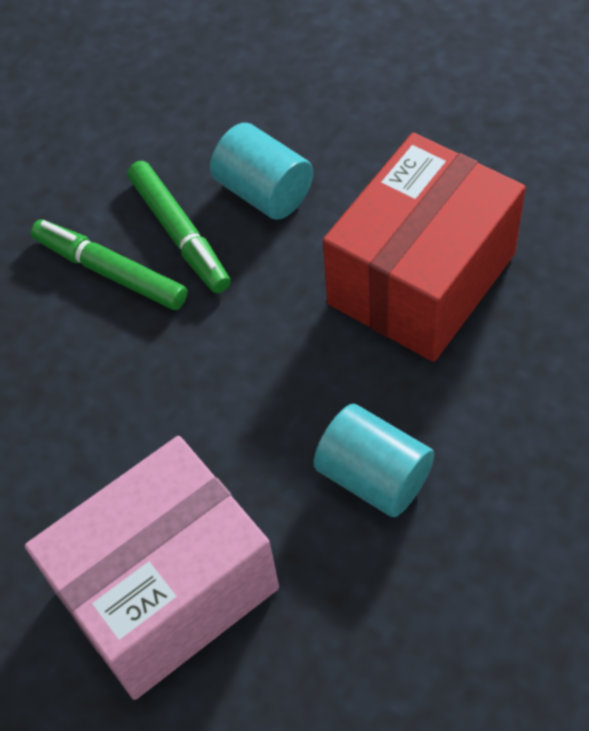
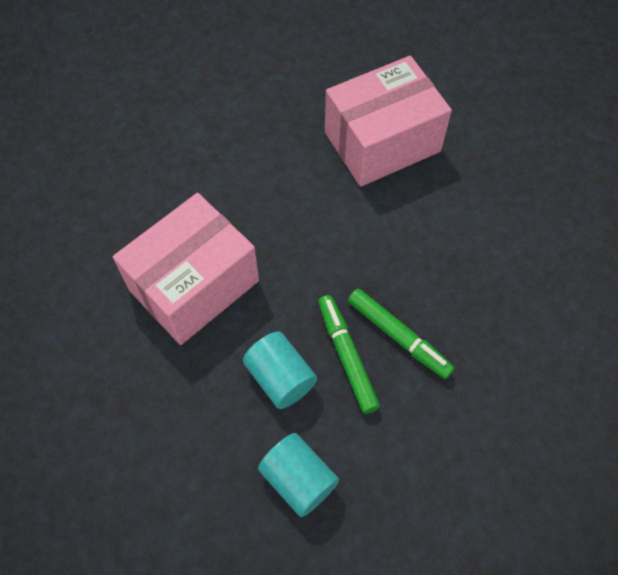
camera: 175 degrees left, 5 degrees up
(374, 476) = (261, 174): turquoise cylinder -> turquoise cylinder (298, 480)
(422, 279) = (194, 285): red box -> pink box

